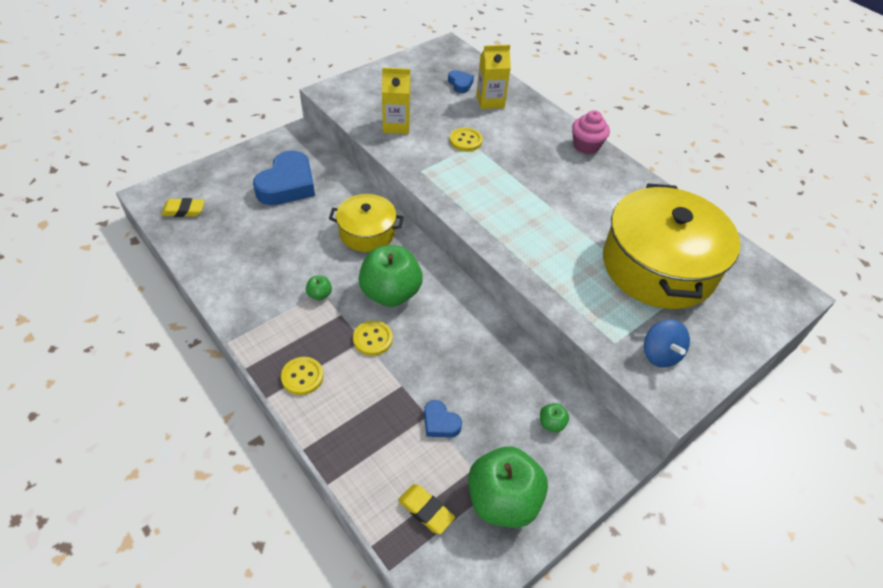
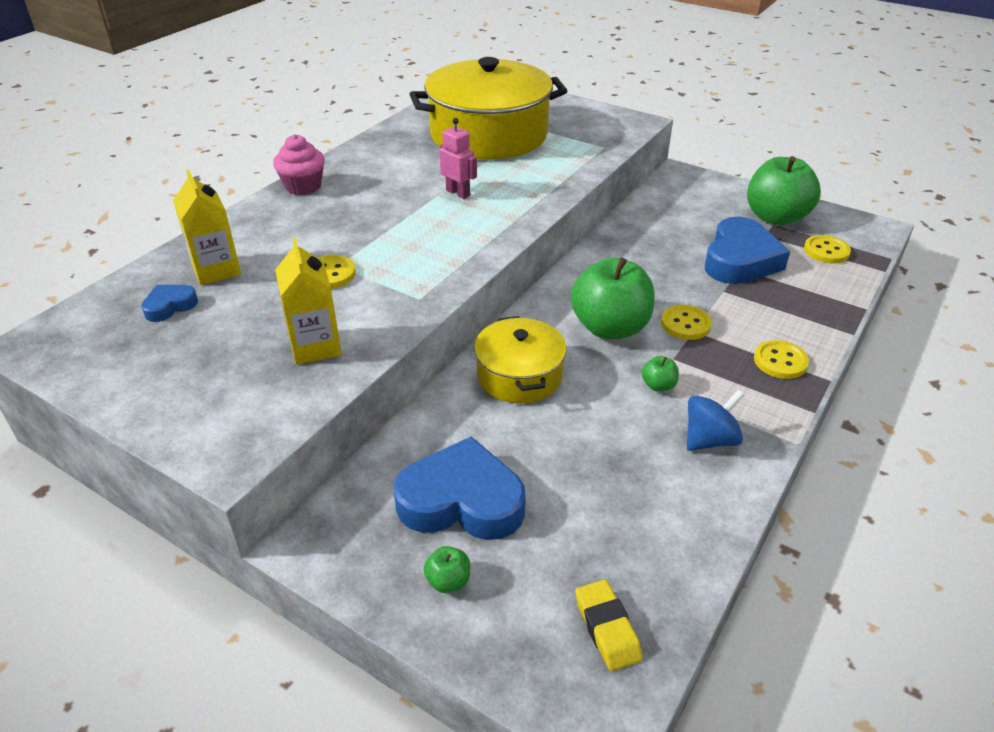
camera: 105 degrees left, 10 degrees down
(425, 510) = (826, 251): yellow eraser -> yellow button
(440, 422) = (740, 260): blue heart -> blue heart, size x2.08
(551, 219) = (458, 193): none -> pink robot
(551, 423) = (682, 205): green apple -> green apple (448, 581)
(660, 354) = (598, 128): blue spinning top -> blue spinning top (709, 440)

